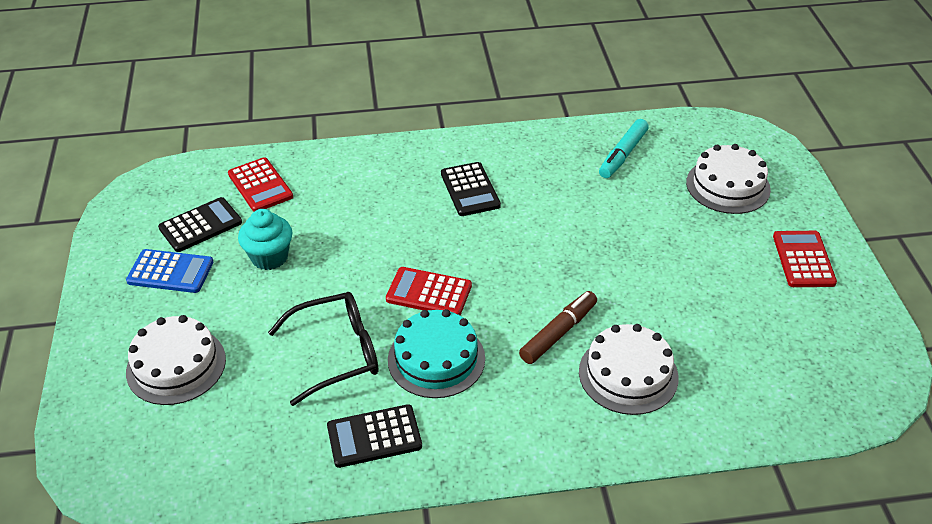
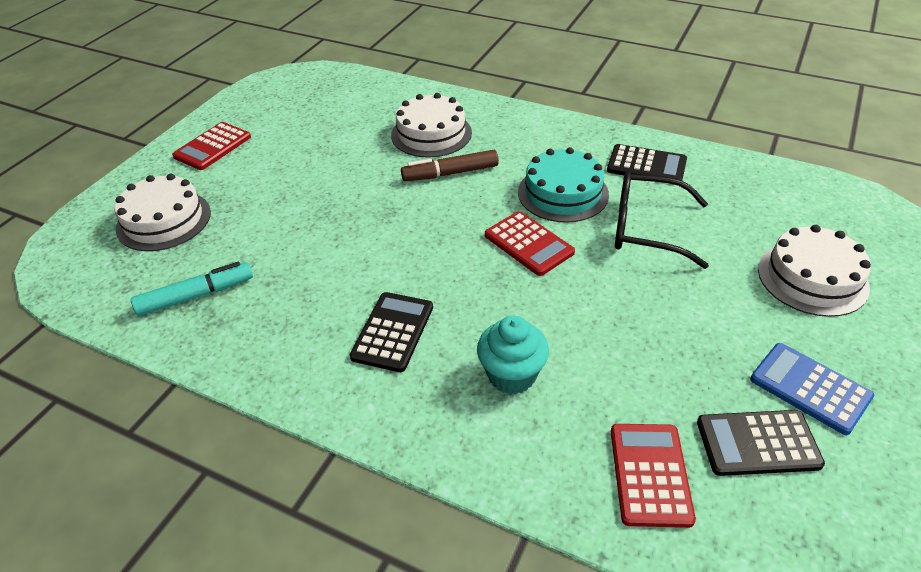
camera: 145 degrees left, 0 degrees up
(269, 257) = (676, 352): turquoise cupcake -> turquoise cupcake (512, 375)

